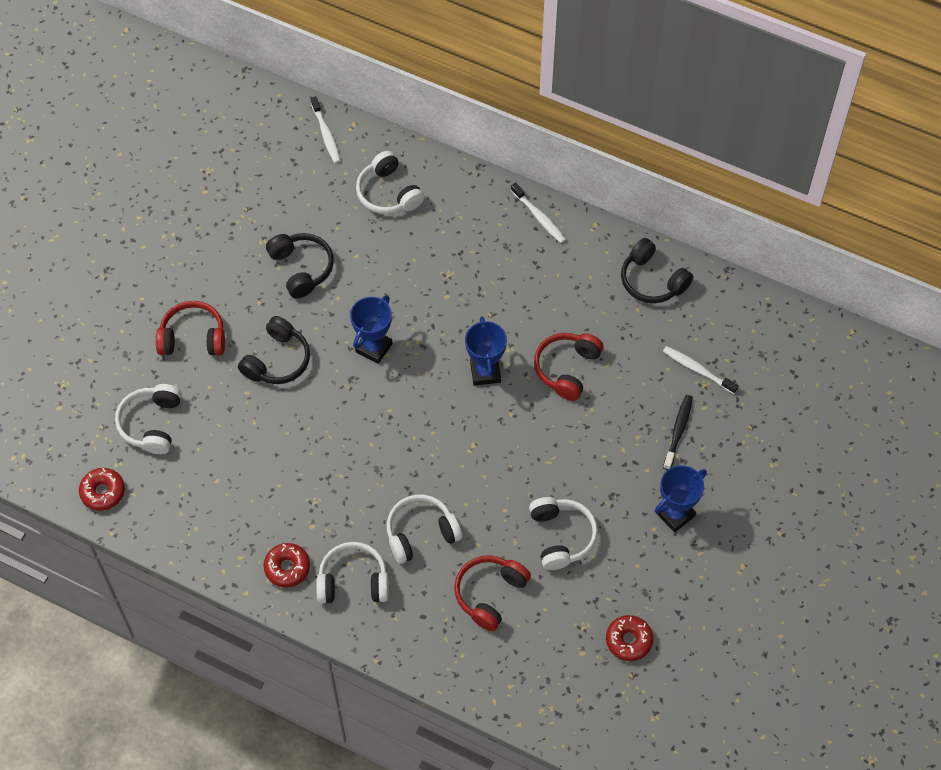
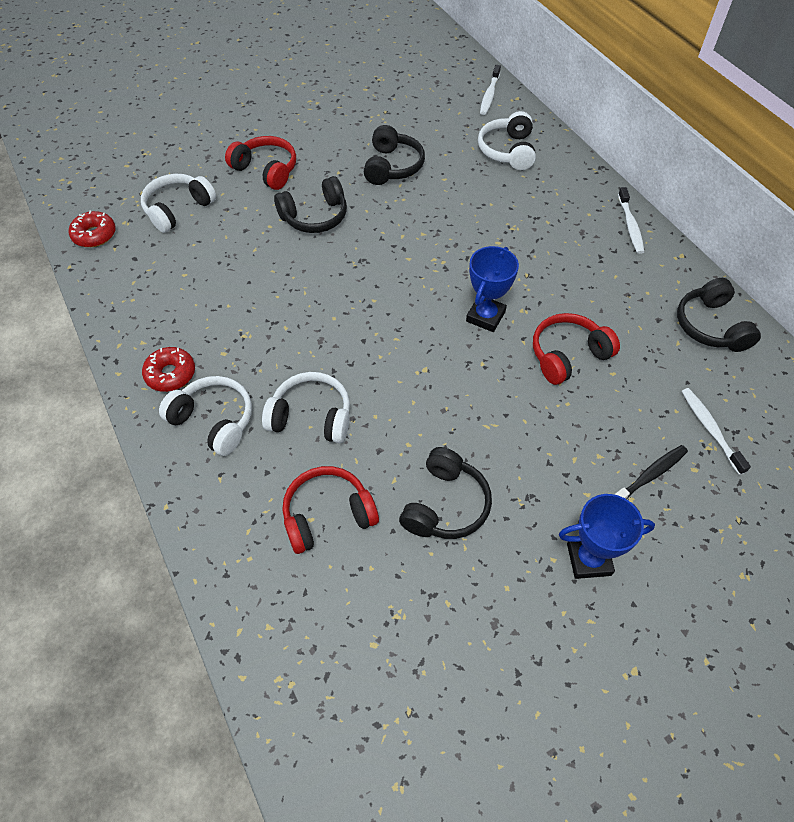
camera: 35 degrees right, 5 degrees down
(373, 348) = (401, 247): blue trophy -> none
(561, 536) = (445, 505): white headphones -> black headphones
(628, 640) = (436, 667): red donut -> none

